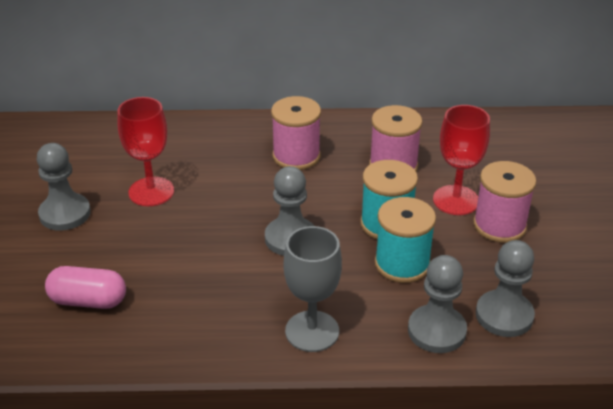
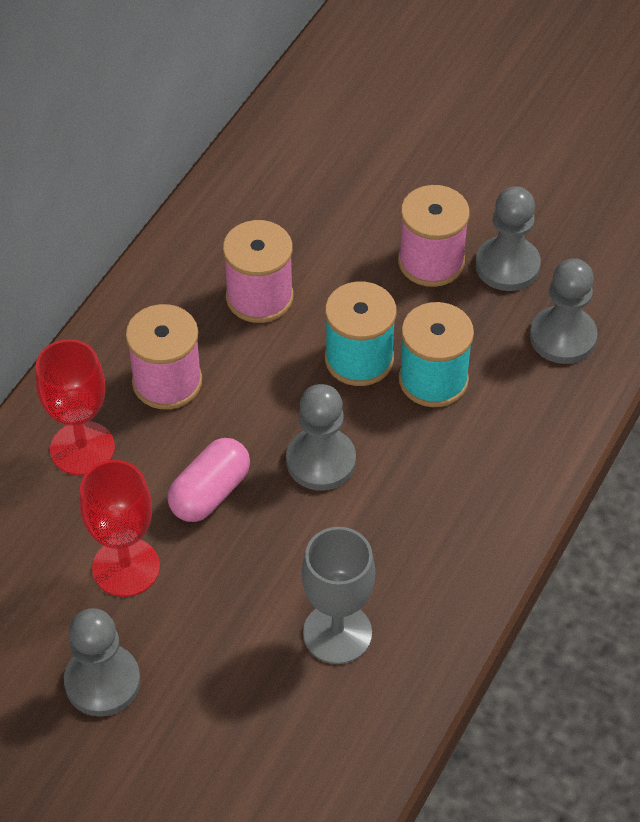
camera: 60 degrees left, 15 degrees up
(88, 301) = (295, 710): pink capsule -> pink capsule (210, 493)
(312, 331) = (483, 511): grey goblet -> grey goblet (337, 633)
(436, 331) = (549, 404): grey pawn -> grey pawn (507, 266)
(456, 200) = (363, 275): red goblet -> red goblet (82, 448)

